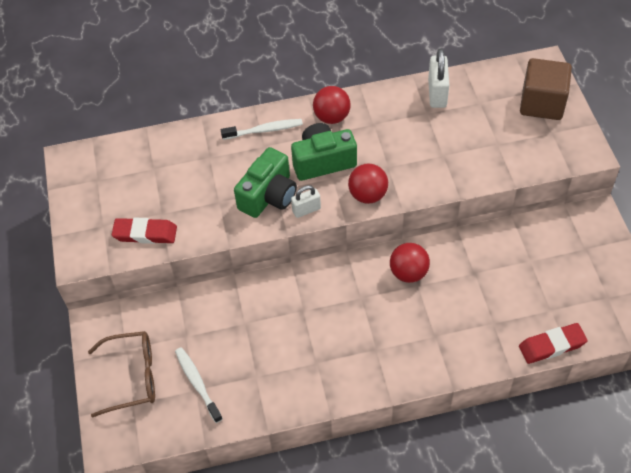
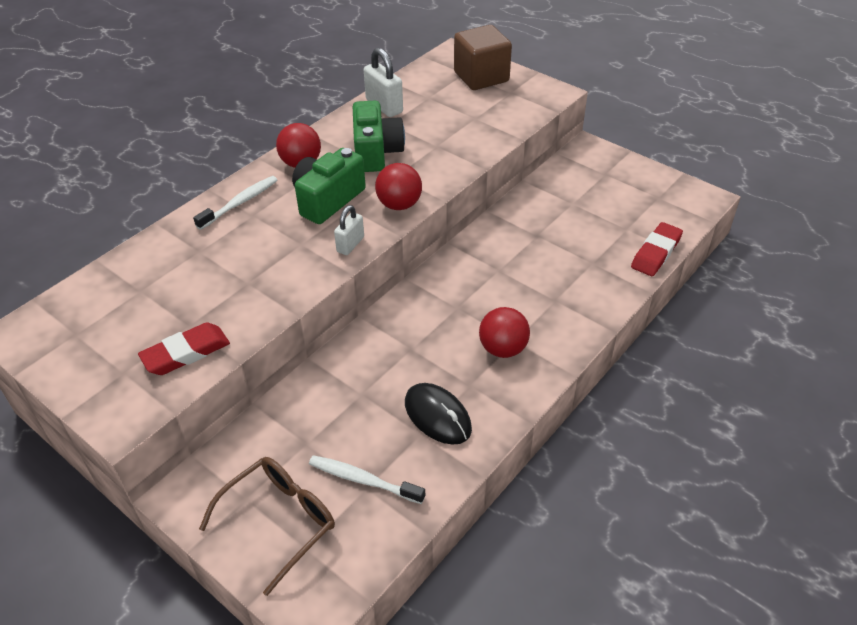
camera: 40 degrees left, 10 degrees down
(268, 195) = (298, 252): green camera -> green camera (376, 152)
(276, 371) = (437, 416): none -> black mouse
(408, 273) = (480, 264): red ball -> red ball (503, 349)

